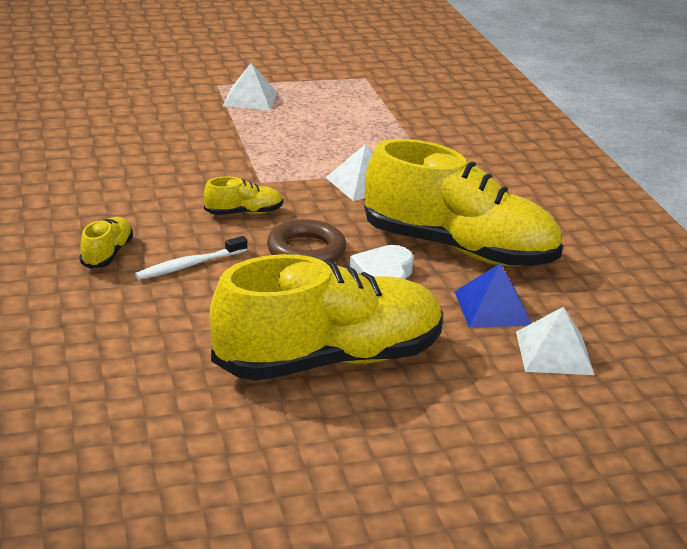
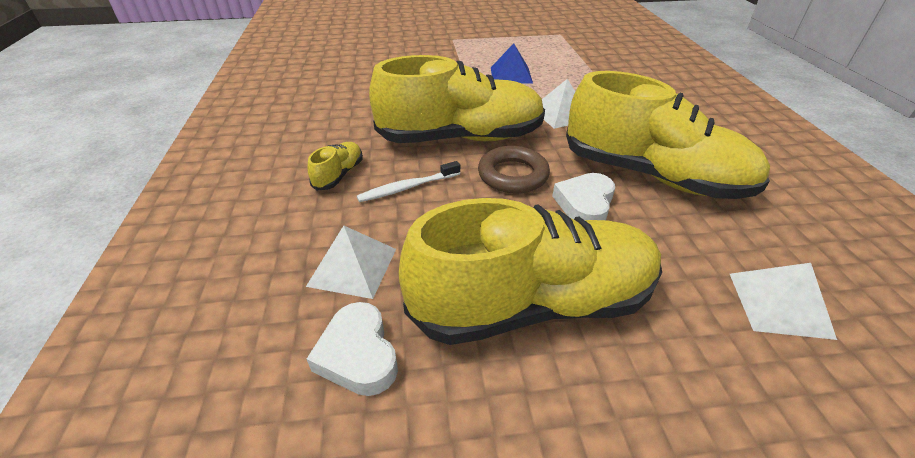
camera: 10 degrees right, 10 degrees up
(169, 400) = (358, 354): none -> white heart
(243, 213) = (461, 138): yellow shoe -> yellow shoe, size x2.48
(250, 99) = (475, 48): white pyramid -> white pyramid (353, 267)
(493, 308) = (698, 243): blue pyramid -> blue pyramid (511, 75)

